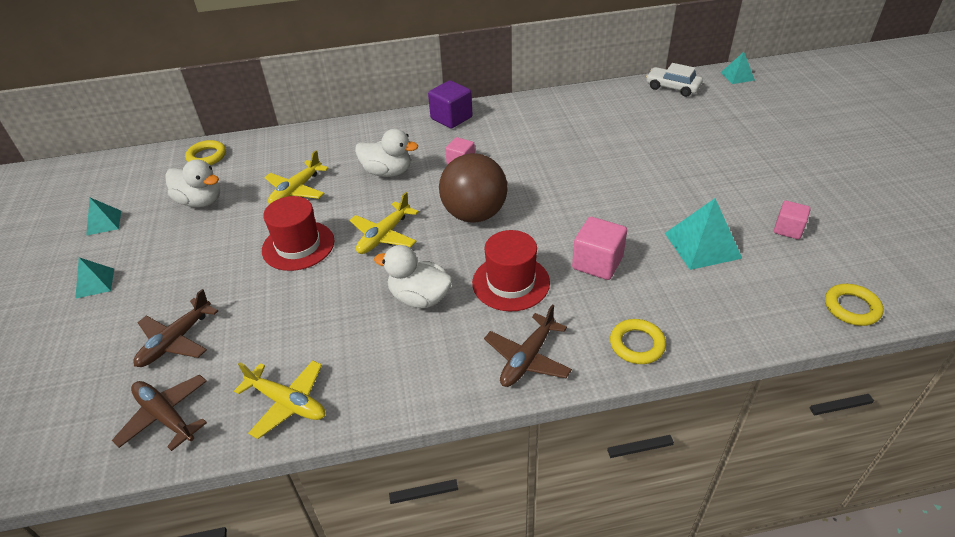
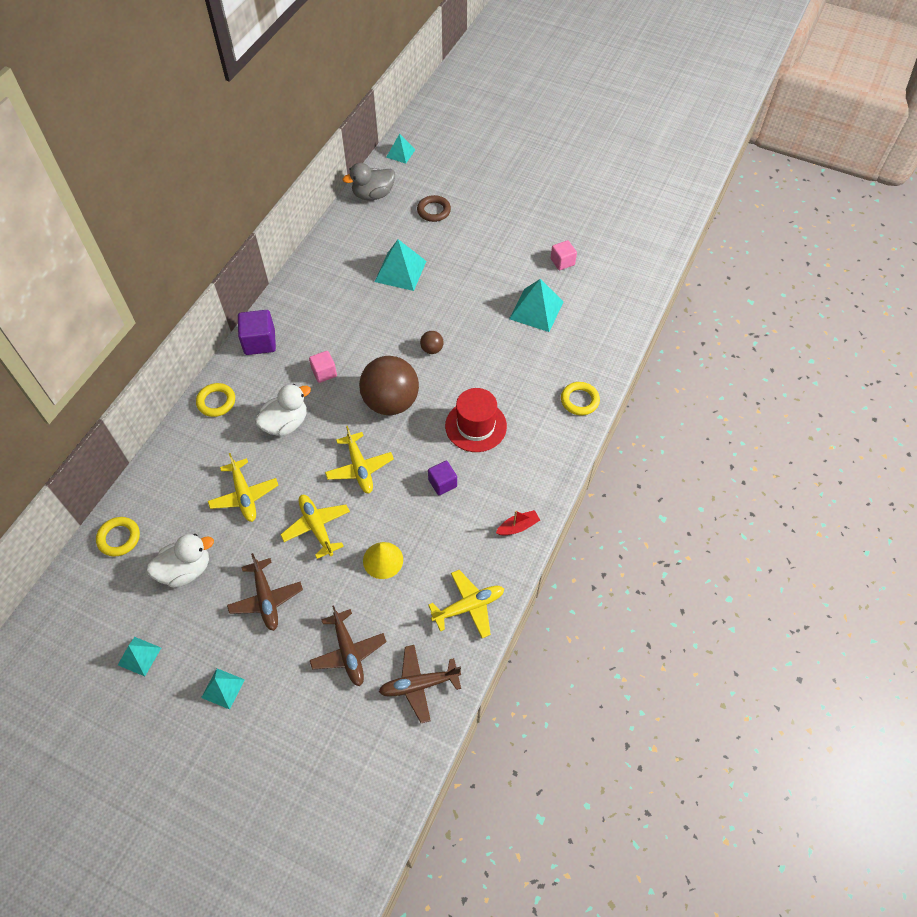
camera: 55 degrees left, 15 degrees up
(296, 306) = (383, 560): none -> yellow cone
(298, 245) = (316, 527): red hat -> yellow plane
(419, 298) = (442, 483): white duck -> purple cube
(420, 387) = (518, 527): none -> red boat
(527, 359) = (544, 459): brown plane -> brown plane (266, 599)
(562, 205) = (432, 349): none -> brown ball
(597, 263) = (501, 370): pink cube -> none
(619, 142) = (400, 271): none -> turquoise pyramid
(672, 87) = (373, 195): white car -> grey duck
(710, 123) = (434, 211): none -> brown ring
(851, 308) = (639, 289): yellow ring -> yellow ring (216, 402)

